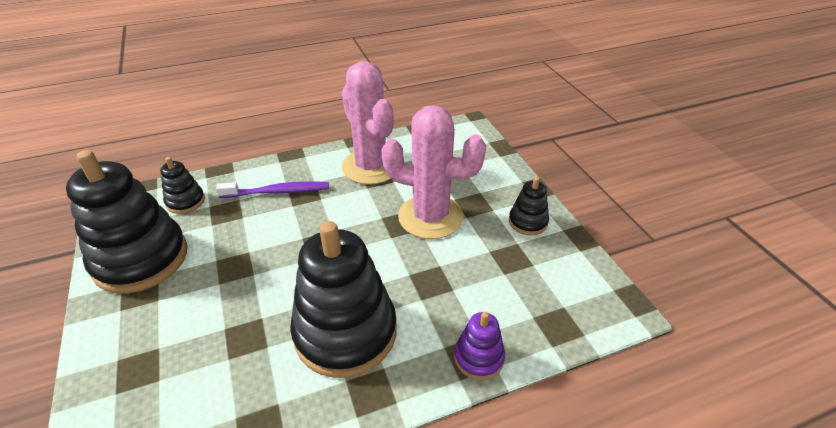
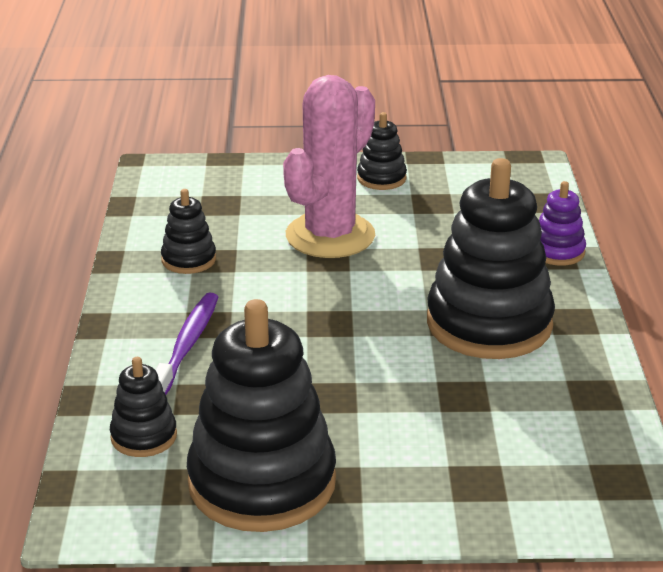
camera: 70 degrees left, 10 degrees down
(371, 167) = (189, 260): pink cactus -> black stacking toy

